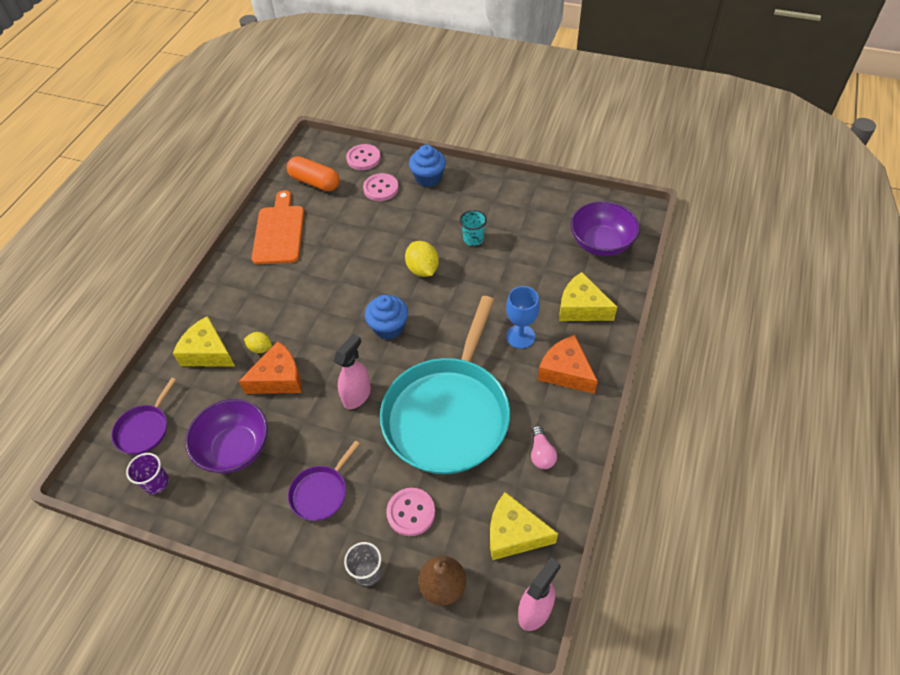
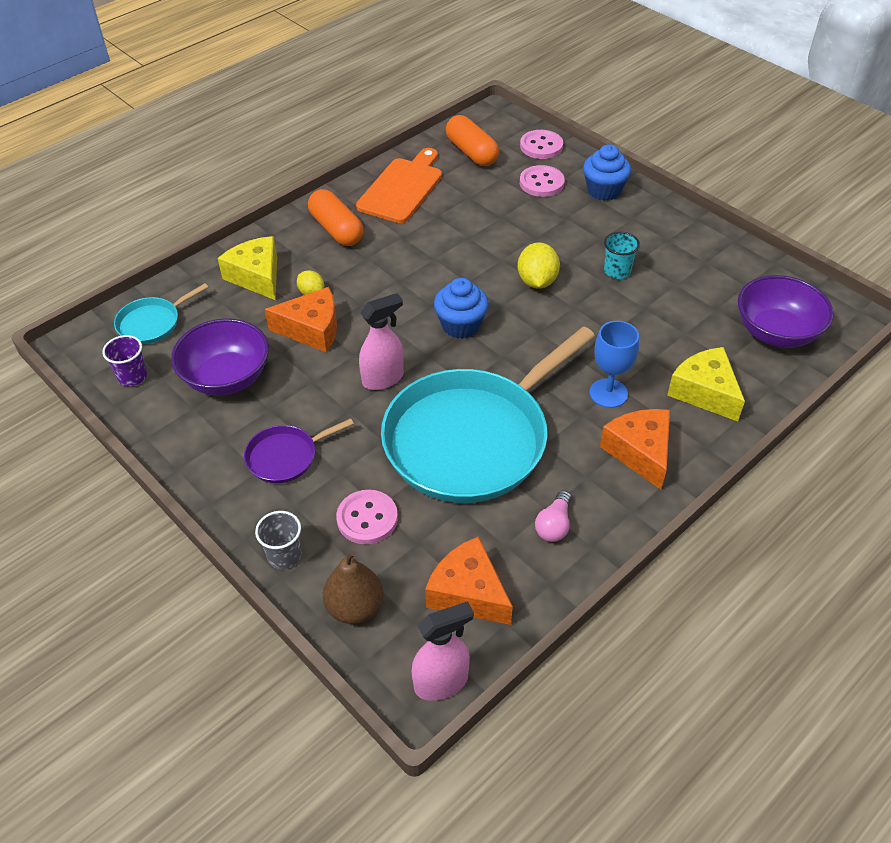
camera: 25 degrees right, 5 degrees down
(144, 429) = (152, 323): purple pan -> turquoise pan
(248, 286) = (336, 229): none -> orange capsule
(514, 534) = (468, 593): yellow cheese -> orange cheese

